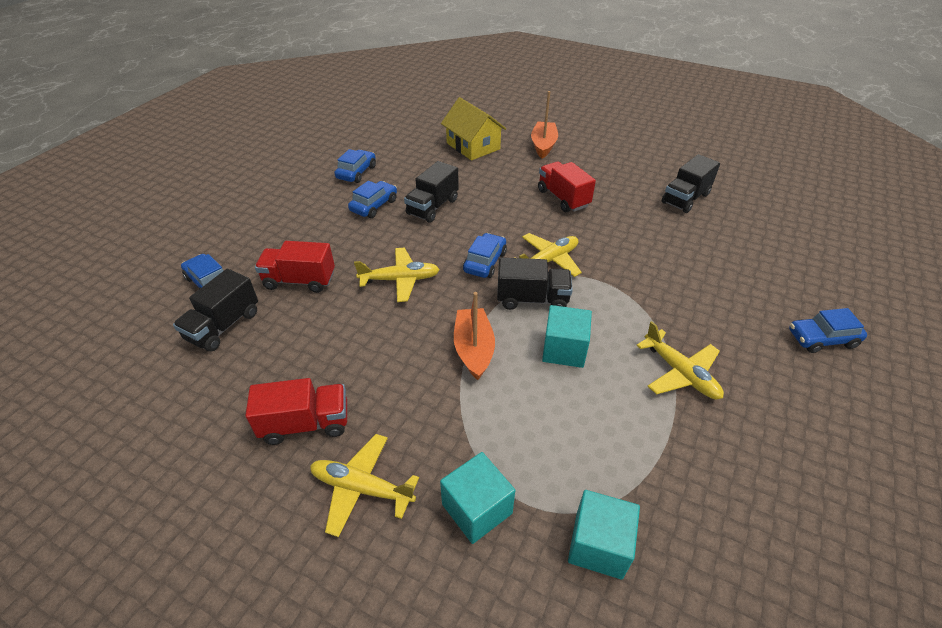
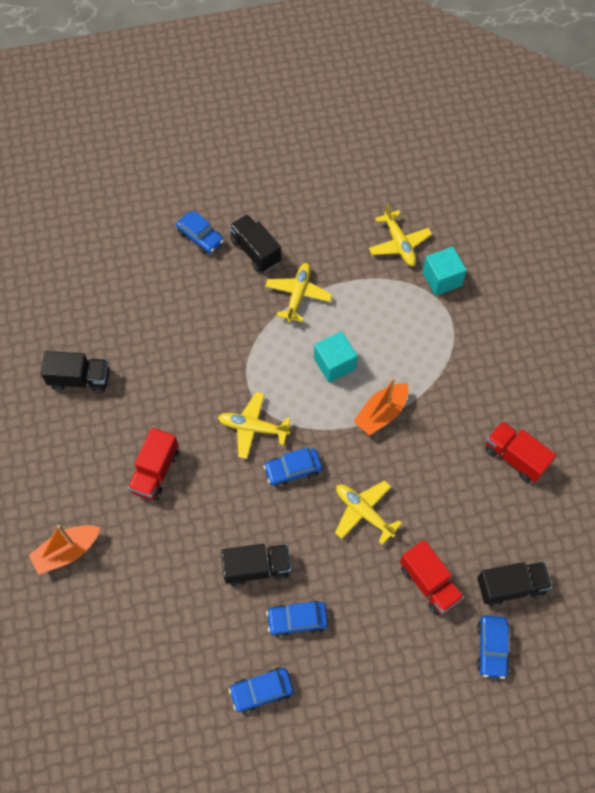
camera: 130 degrees left, 20 degrees up
(361, 488) = (516, 395): yellow plane -> yellow plane (399, 244)
(473, 146) = (121, 619): yellow house -> none
(477, 509) = (474, 337): turquoise cube -> none
(532, 299) = (305, 411): black truck -> black truck (255, 251)

